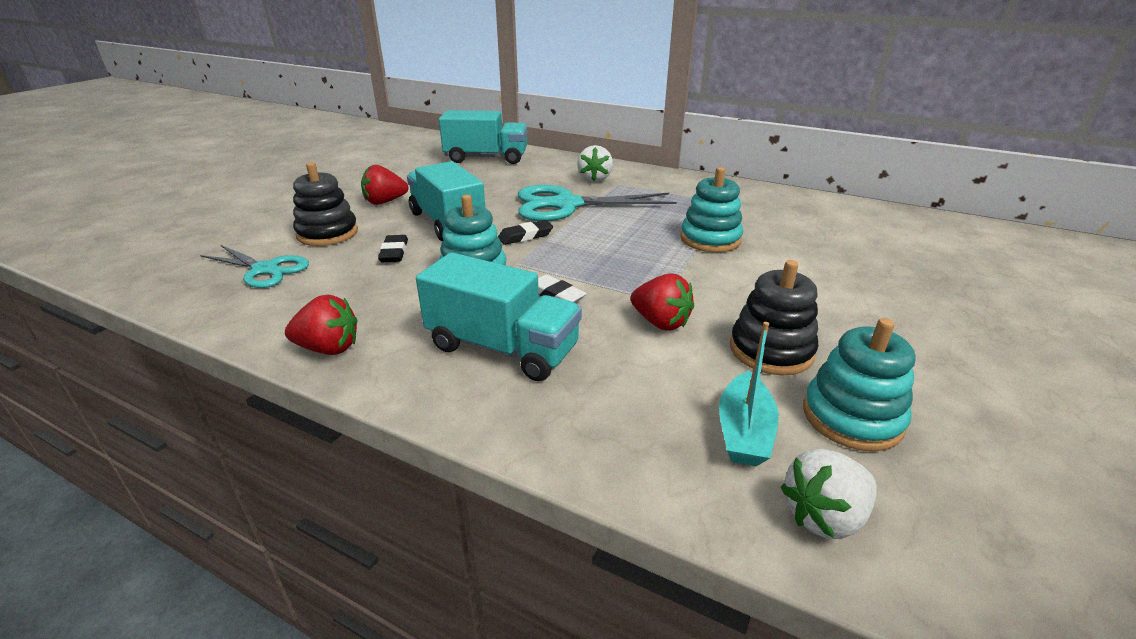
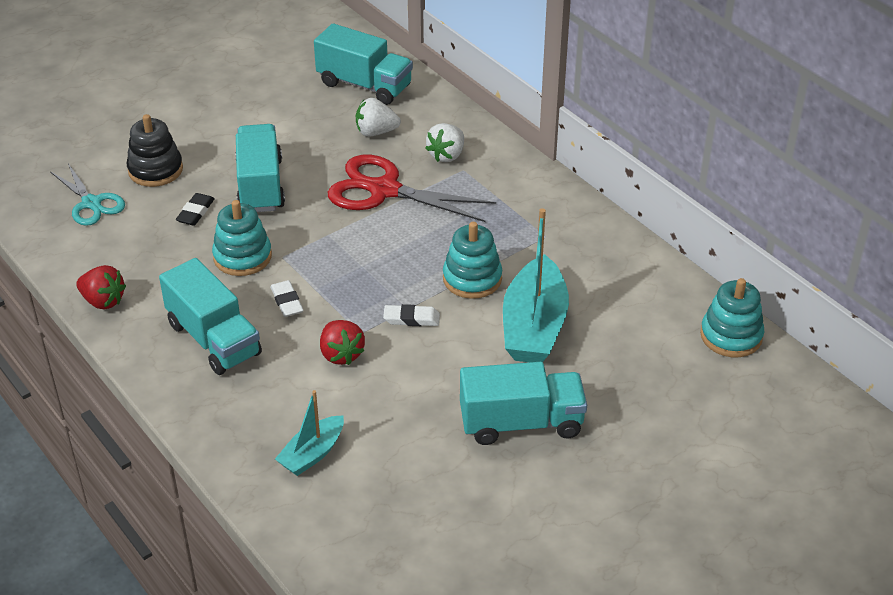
camera: 25 degrees right, 10 degrees up
(385, 202) = (224, 136): red strawberry -> none
(525, 236) = (314, 224): black eraser -> none
(566, 205) = (384, 190): turquoise scissors -> red scissors
(694, 277) = (411, 319): none -> white eraser
(771, 350) = (395, 405): black stacking toy -> none
(805, 256) = (534, 326): none -> turquoise boat
(824, 516) = (304, 514): white strawberry -> white strawberry (376, 132)
(852, 417) = (390, 470): turquoise stacking toy -> turquoise stacking toy (731, 336)
(907, 328) = (521, 423): none -> turquoise truck

